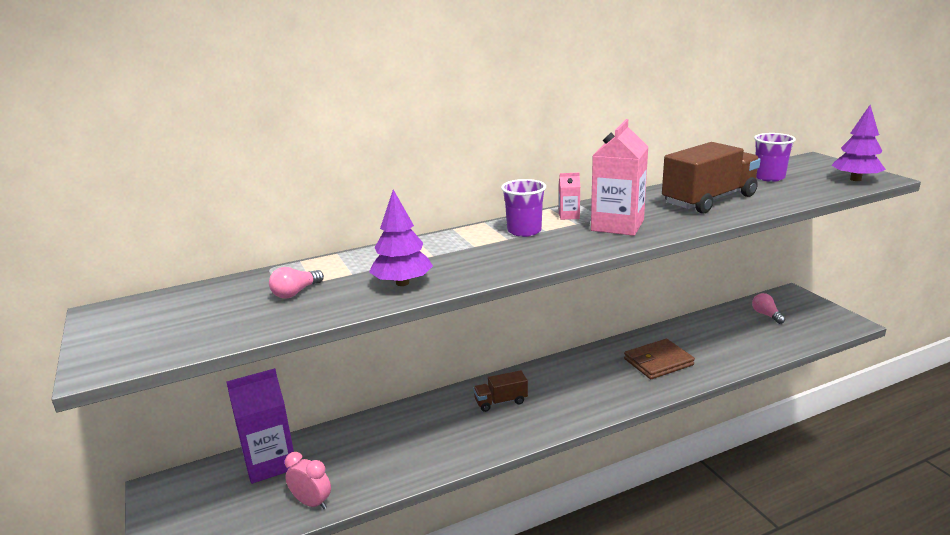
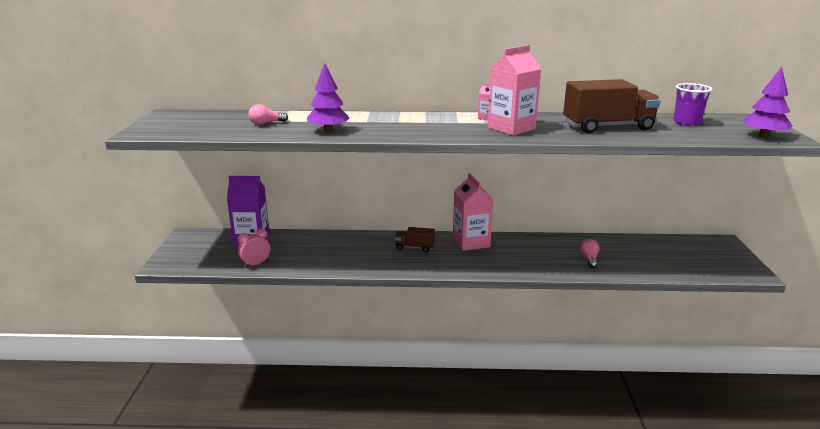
camera: 25 degrees right, 0 degrees up
(312, 503) = (256, 264): pink clock -> pink clock turned 90 degrees counterclockwise
(524, 231) = (443, 120): purple cup -> none
(558, 372) = (471, 242): none -> pink carton
(658, 362) = (552, 255): brown wallet -> none
(766, 315) = (680, 249): pink light bulb -> pink light bulb (589, 259)

